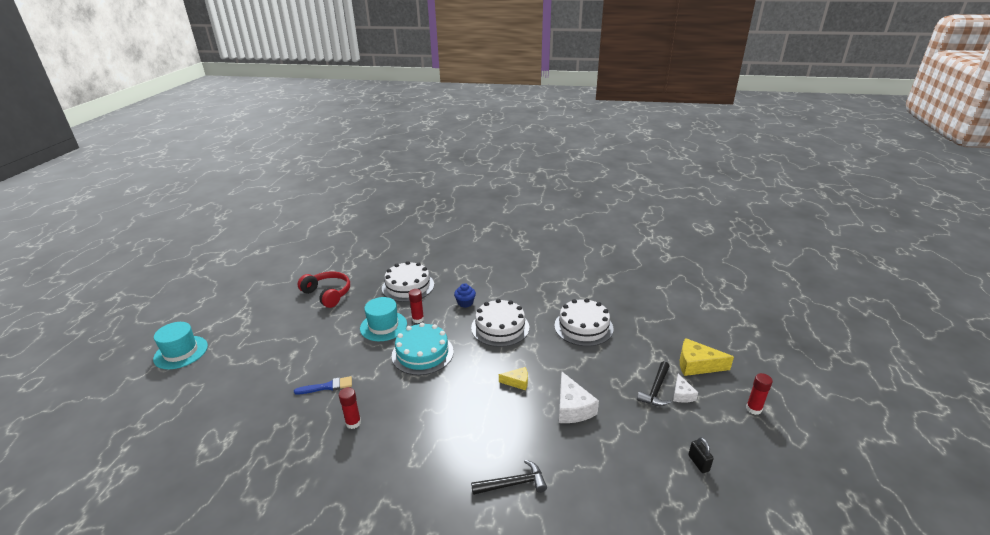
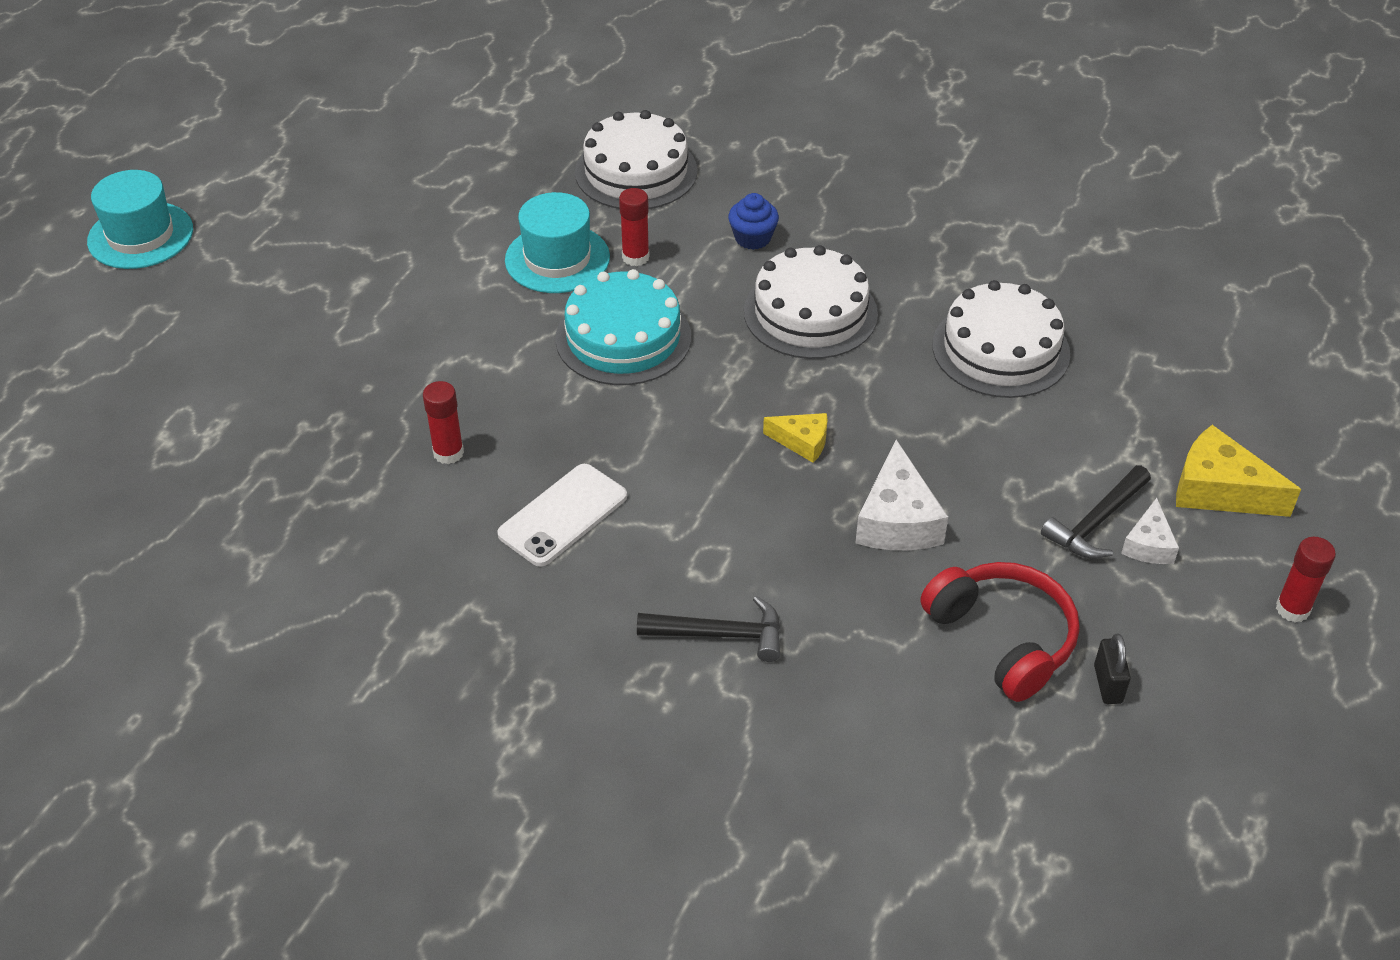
camera: 15 degrees right, 15 degrees up
(327, 386) = (413, 369): blue brush -> none
(328, 294) = (455, 157): red headphones -> red headphones (1003, 638)
(418, 441) = (563, 515): none -> white phone

